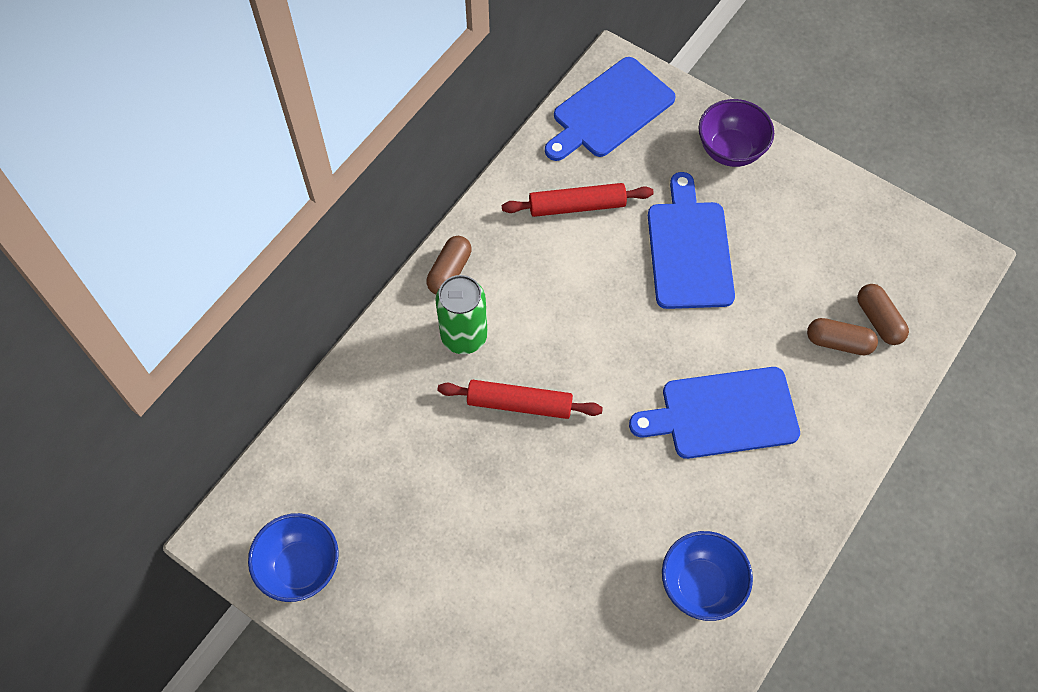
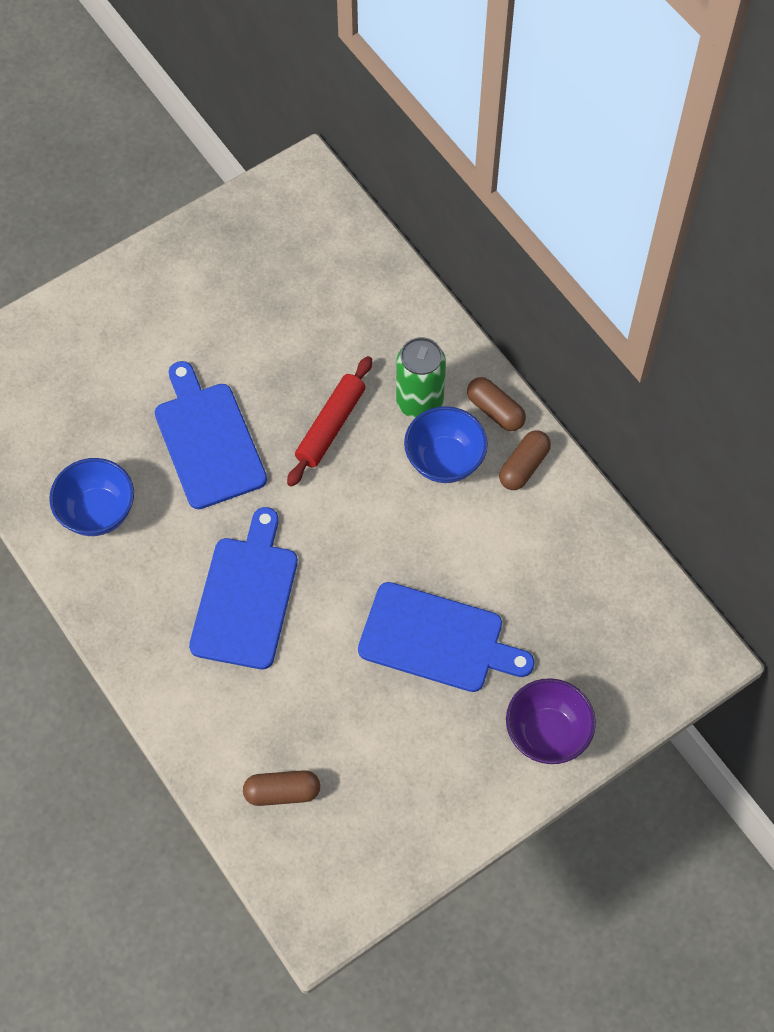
camera: 110 degrees right, 0 degrees up
(300, 567) = (254, 220): blue bowl -> blue bowl (444, 460)
(577, 206) = (530, 551): red rolling pin -> none
(609, 110) = (643, 627): blue cutting board -> blue cutting board (208, 440)
(838, 342) = (274, 739): brown capsule -> brown capsule (523, 466)

